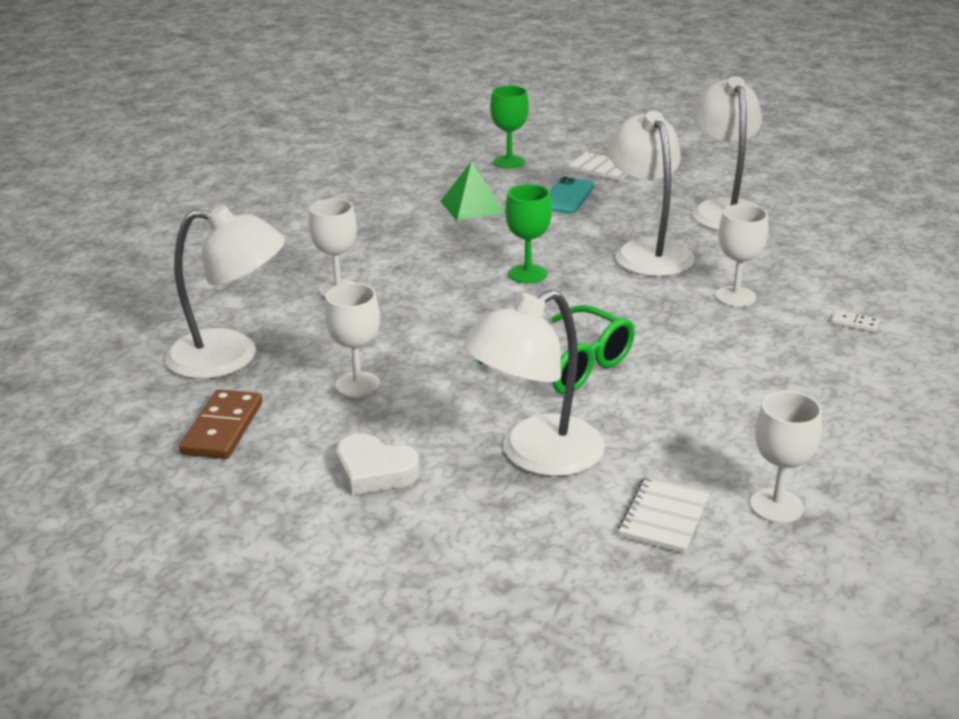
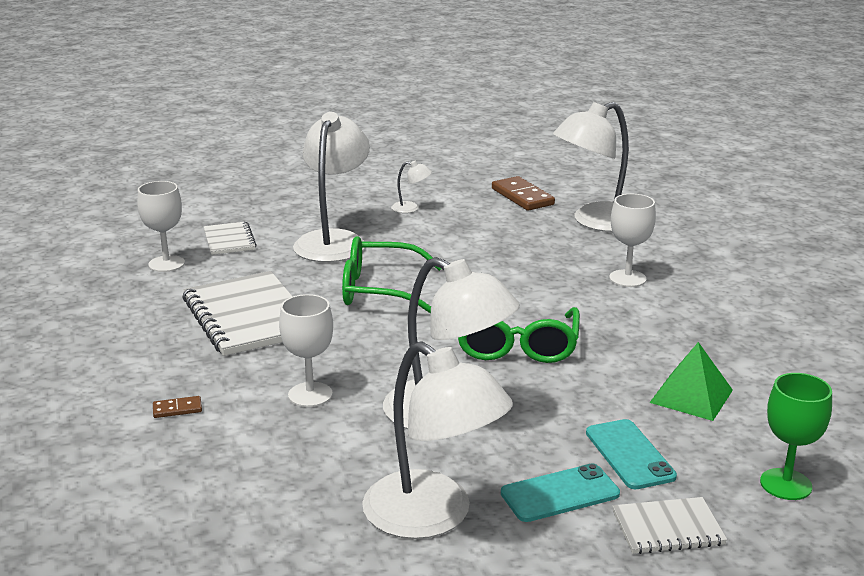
camera: 140 degrees right, 5 degrees down
(357, 385) = (494, 235): white goblet -> none
(374, 470) = (411, 208): white heart -> white lamp
(527, 274) = (516, 345): green goblet -> green glasses
(637, 195) = (560, 493): none -> turquoise phone
(730, 387) = (248, 317): none -> white notebook
(855, 323) = (177, 409): white domino -> brown domino

